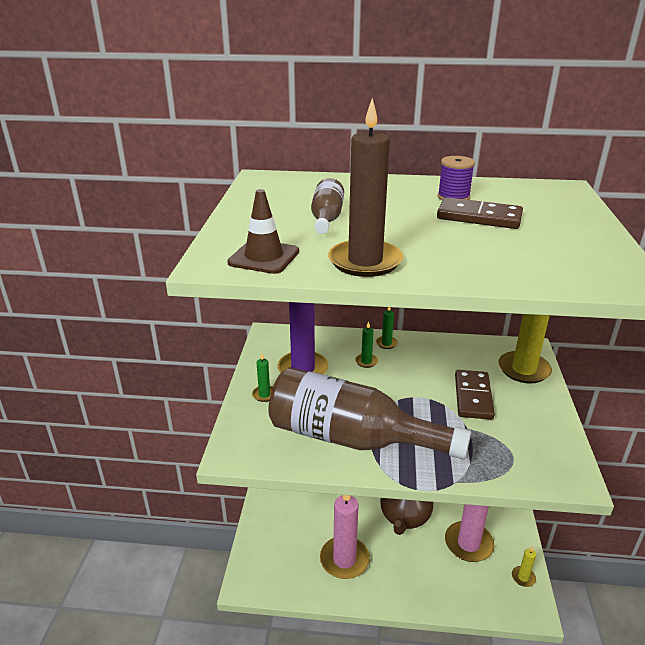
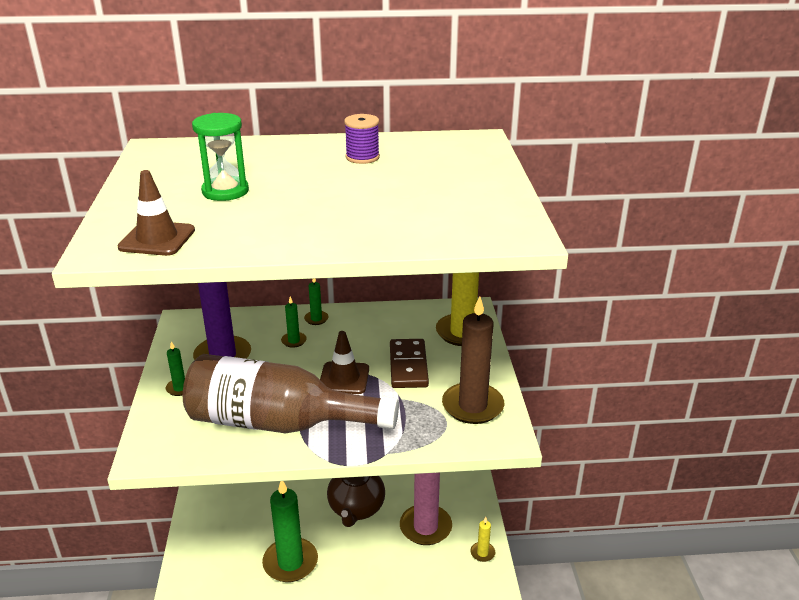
camera: 10 degrees left, 0 degrees up
(326, 219) = (225, 191): brown bottle -> green hourglass
(344, 559) = (290, 562): pink candle -> green candle
(365, 261) = (264, 235): brown candle -> brown candle (472, 406)
(412, 402) = (344, 378): none -> brown traffic cone
(479, 217) = (386, 178): brown domino -> none

